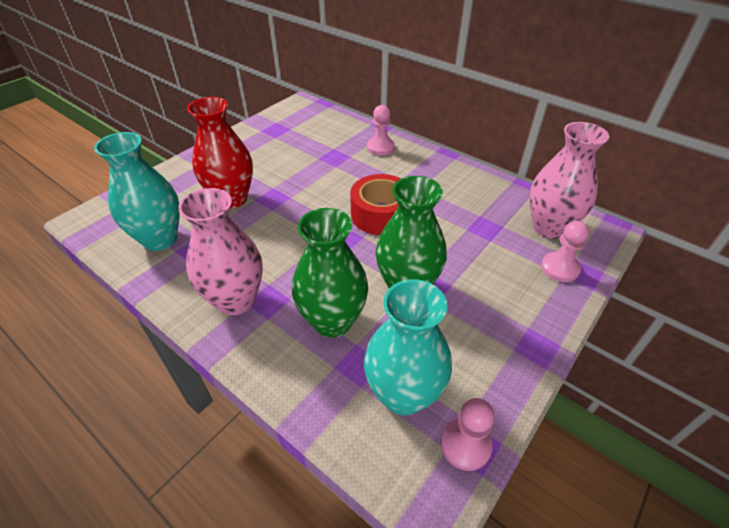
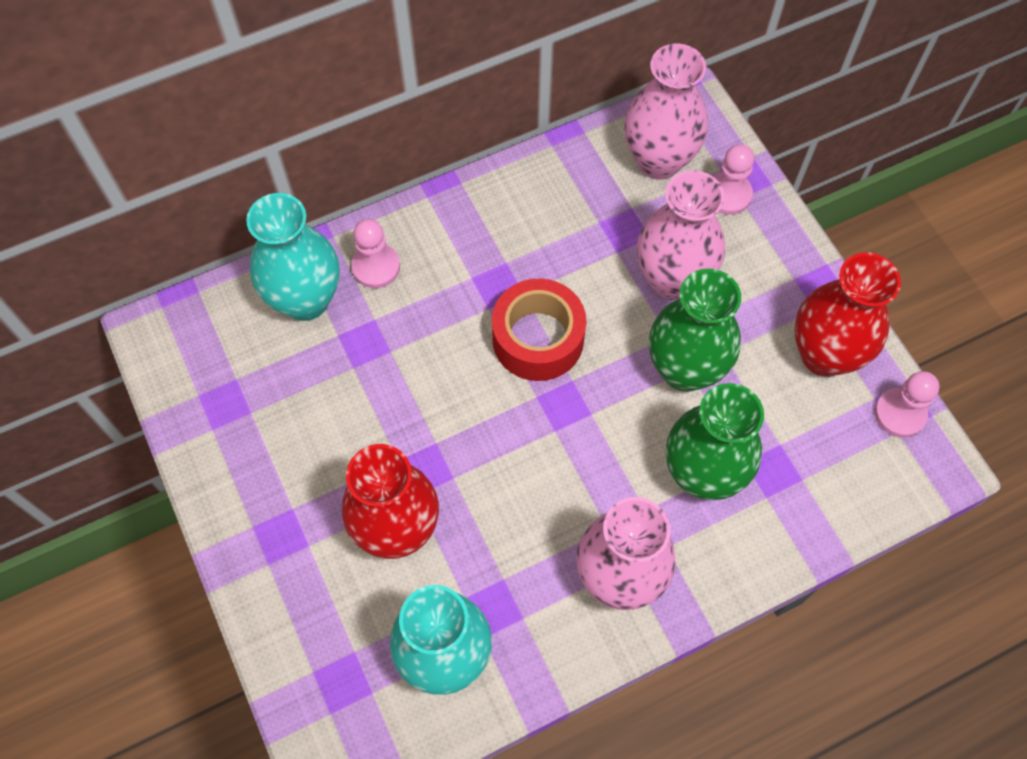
camera: 65 degrees left, 20 degrees up
(403, 394) = (827, 442): turquoise vase -> turquoise vase (305, 300)
(469, 260) = (672, 279): none -> pink vase
(479, 368) = (824, 355): none -> red vase

